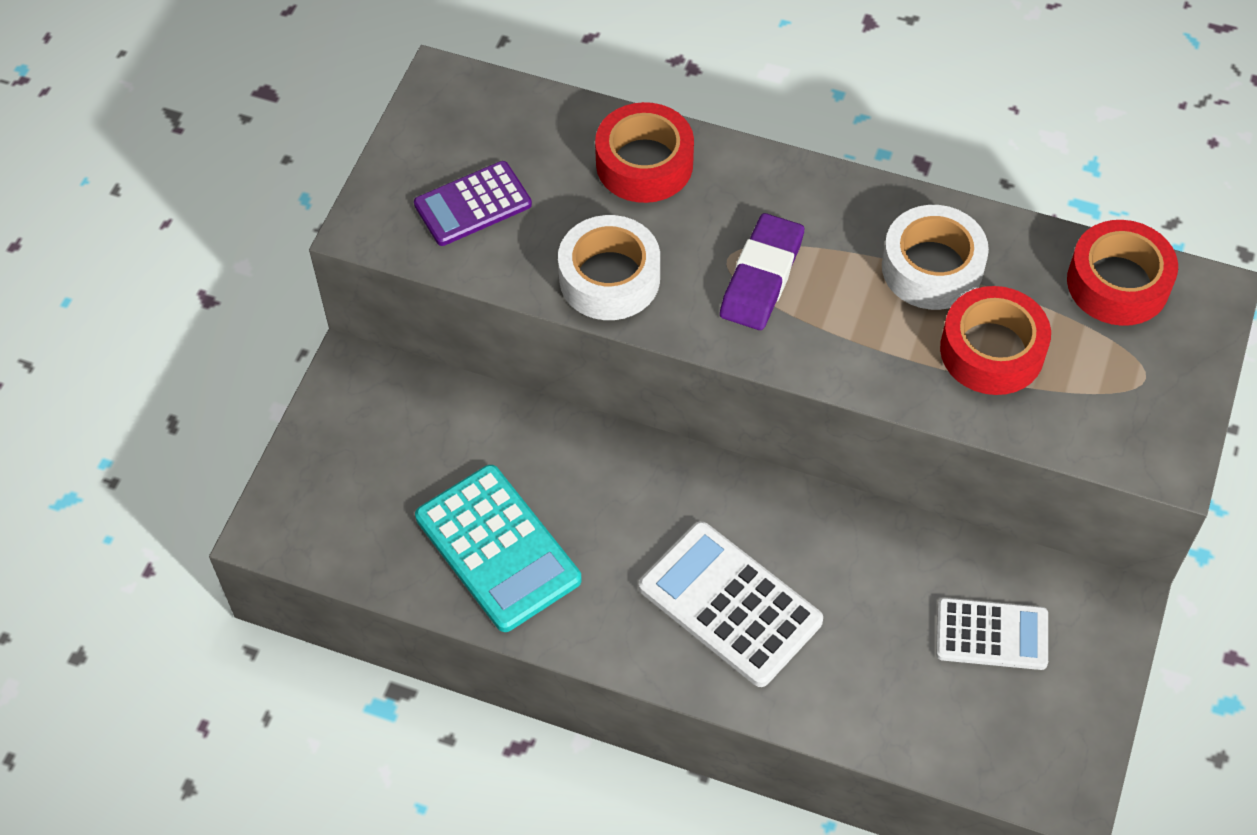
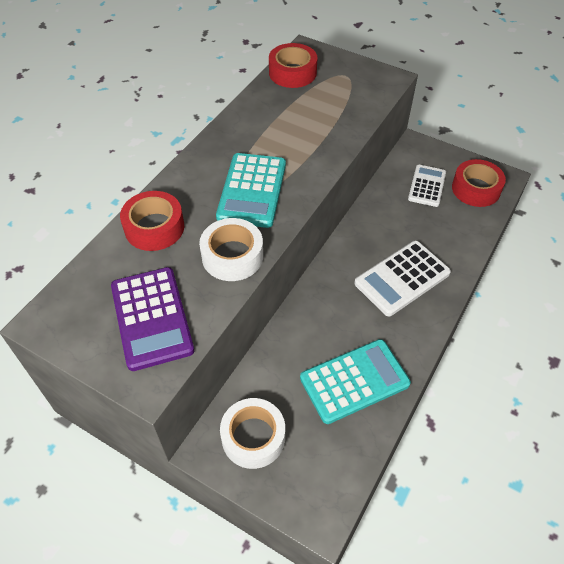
camera: 80 degrees left, 5 degrees down
(473, 205) = (152, 318): purple calculator -> purple calculator, size x1.53
(761, 277) = (252, 190): purple eraser -> turquoise calculator
(932, 268) = (266, 128): white tape -> white tape (253, 437)
(992, 350) = (320, 117): red tape -> red tape (476, 189)

